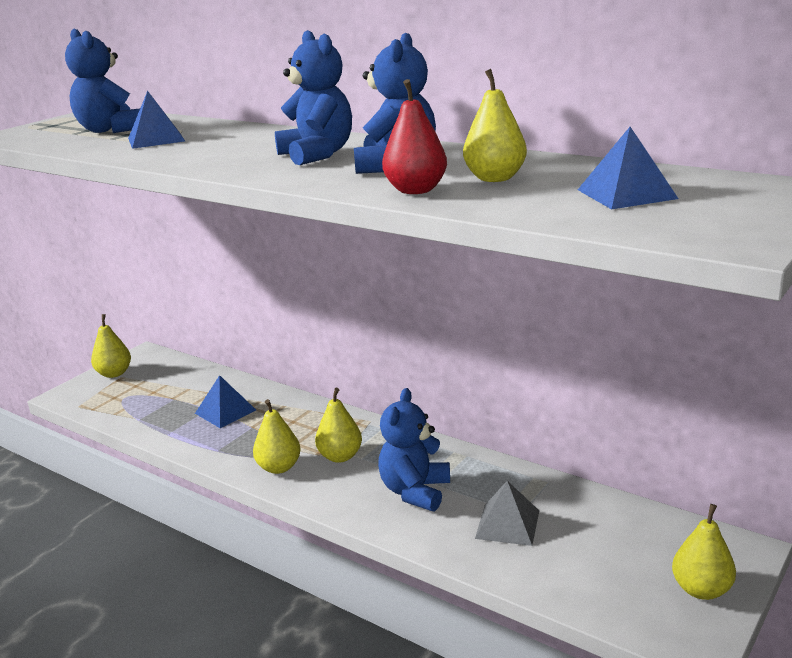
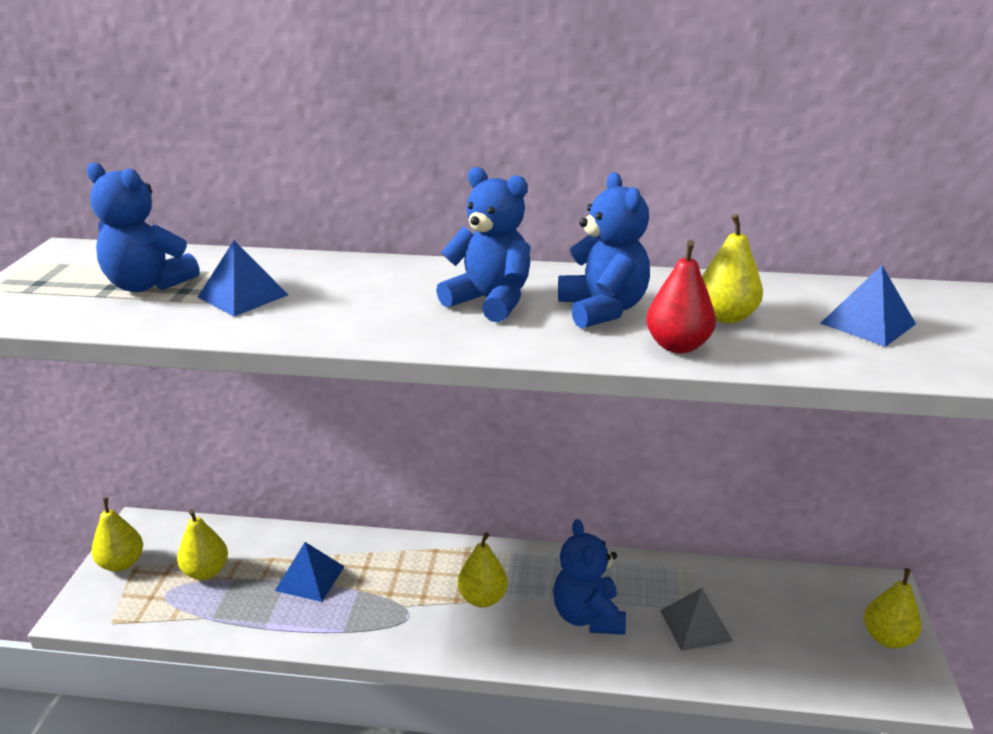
camera: 30 degrees left, 5 degrees up
(279, 467) = (430, 631): yellow pear -> yellow pear (206, 571)

